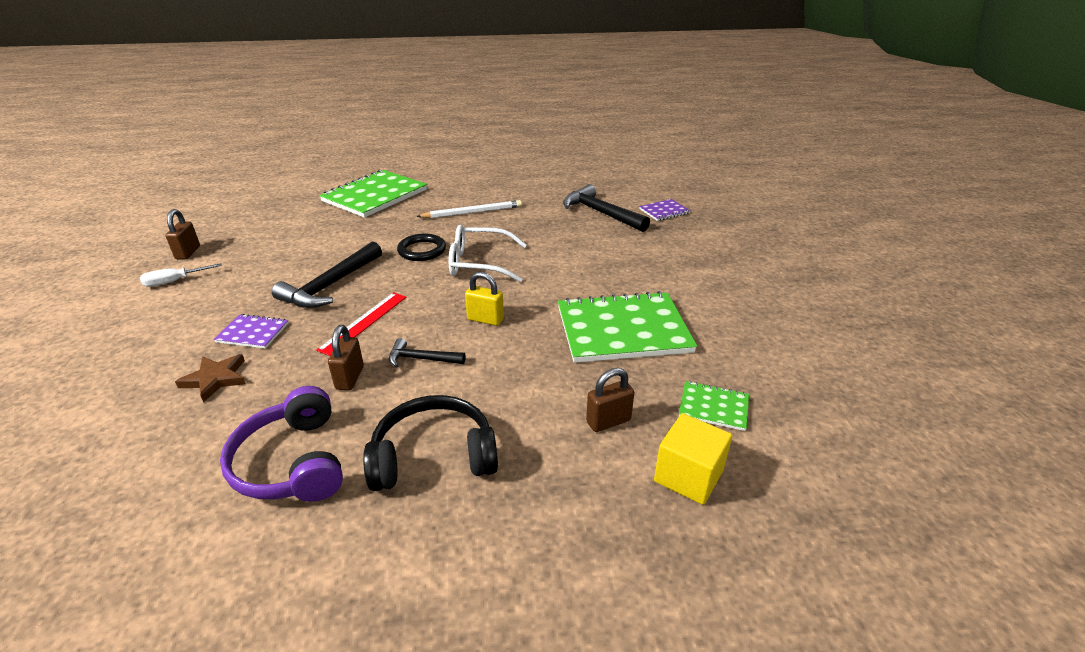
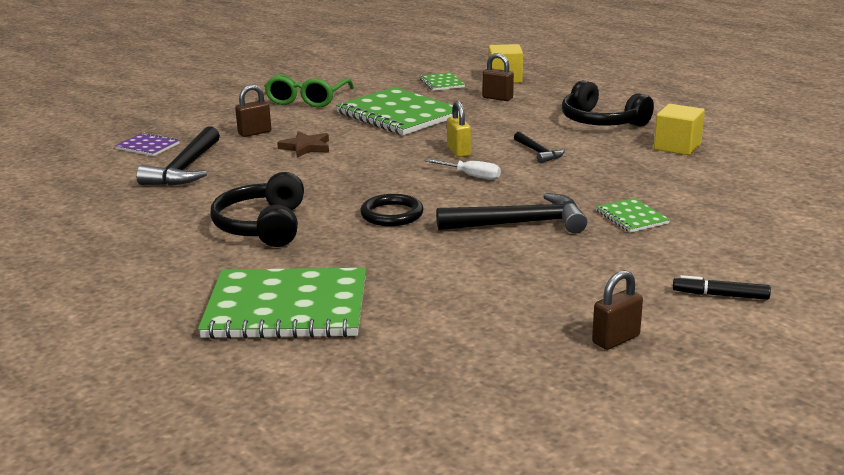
camera: 125 degrees left, 10 degrees down
(135, 304) = (720, 295): none -> black marker
(174, 281) = (662, 303): white screwdriver -> white screwdriver (472, 176)
(215, 379) = (689, 200): brown star -> brown star (306, 147)
(252, 333) = (632, 217): purple notebook -> green notebook
(292, 462) = (677, 147): purple headphones -> yellow cube
(350, 378) = (597, 163): brown padlock -> brown padlock (254, 133)
(364, 322) = (539, 186): red ruler -> none
(472, 212) = (263, 226): white pencil -> black headphones
(479, 263) = (377, 182): white glasses -> none
(725, 299) = (307, 99): none -> green glasses

